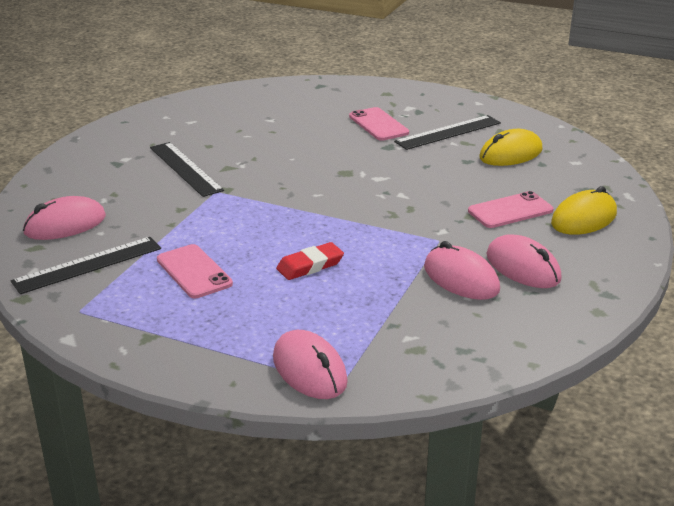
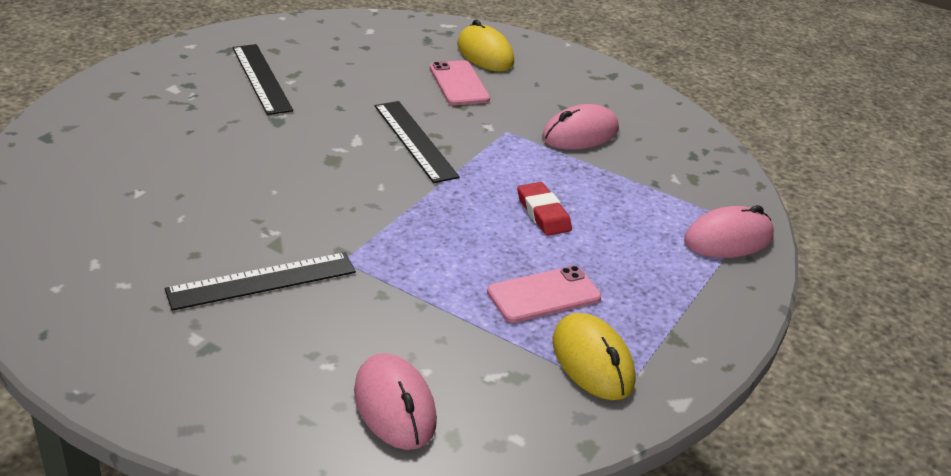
camera: 85 degrees left, 5 degrees up
(88, 265) = (513, 384): black ruler -> black ruler (415, 140)
(378, 124) = (211, 116): pink phone -> none
(510, 154) = (335, 57): yellow mouse -> yellow mouse (592, 361)
(523, 267) = (565, 101): pink mouse -> none

